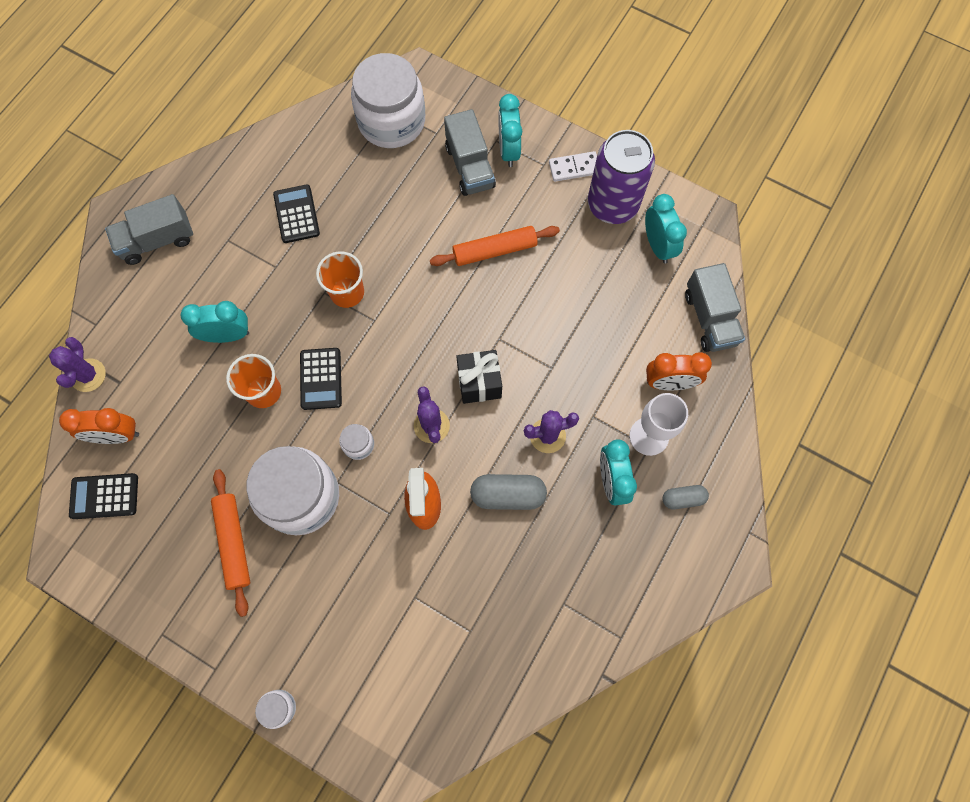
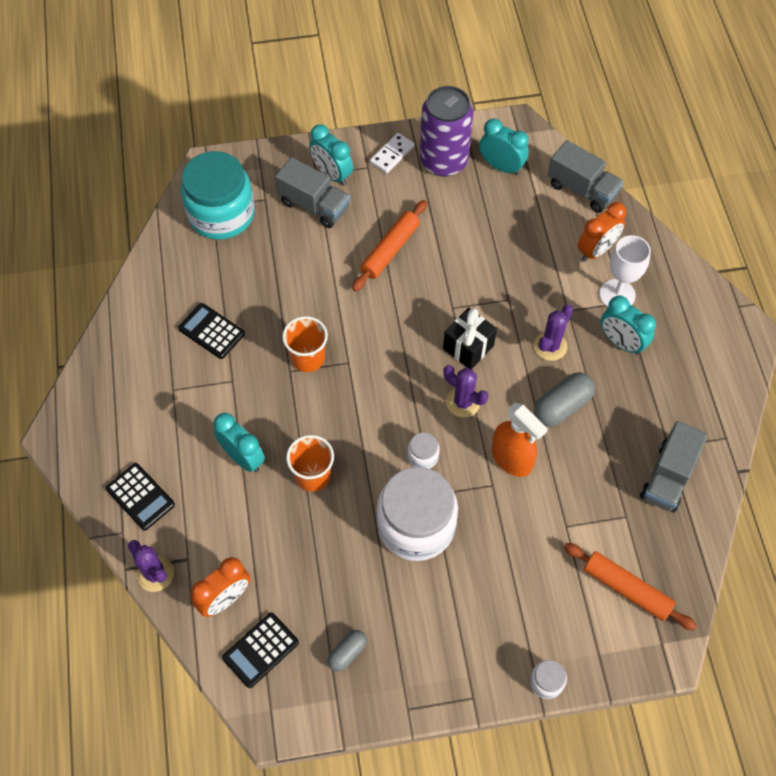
camera: 40 degrees left, 10 degrees down
(157, 240) = (113, 432): grey truck -> grey truck (668, 477)
(227, 335) = (243, 457): turquoise clock -> turquoise clock turned 90 degrees clockwise
(233, 542) = (397, 598): orange rolling pin -> orange rolling pin (626, 589)
(321, 379) = (348, 433): black calculator -> black calculator (140, 497)
(391, 121) = (221, 214): white jar -> turquoise jar
(683, 499) = (677, 318): grey capsule -> grey capsule (347, 653)

